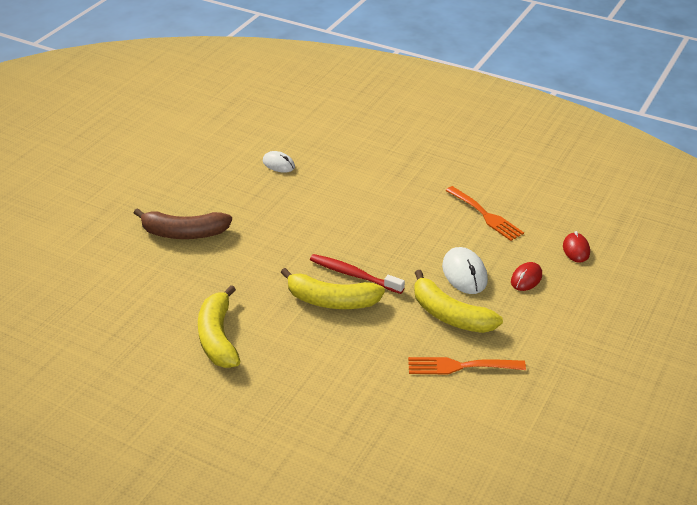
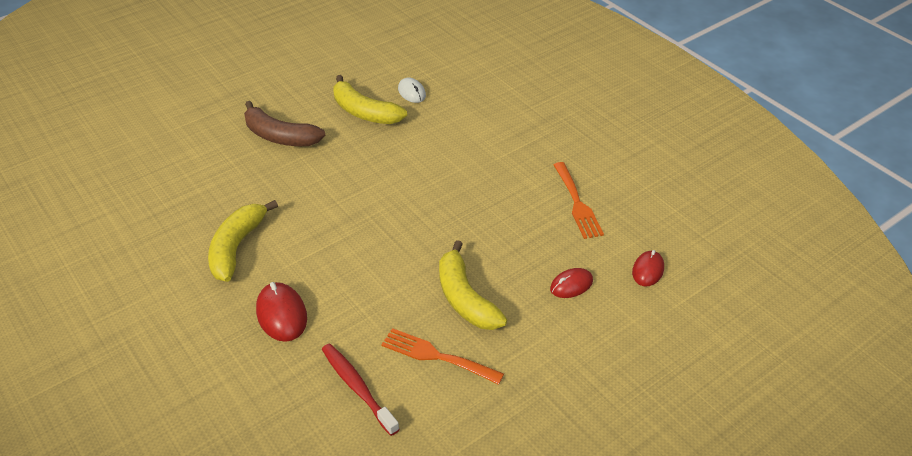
camera: 25 degrees right, 5 degrees up
(303, 378) = (281, 314): none -> red mouse
(331, 300) = (362, 245): yellow banana -> yellow banana (364, 112)
(354, 275) = (402, 225): red toothbrush -> red toothbrush (357, 388)
(464, 273) = (511, 259): white mouse -> none

